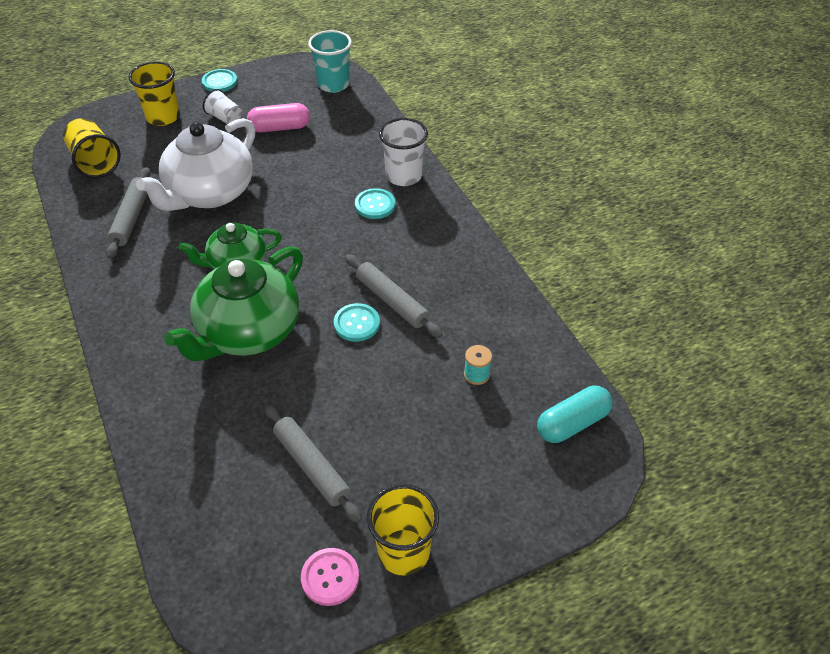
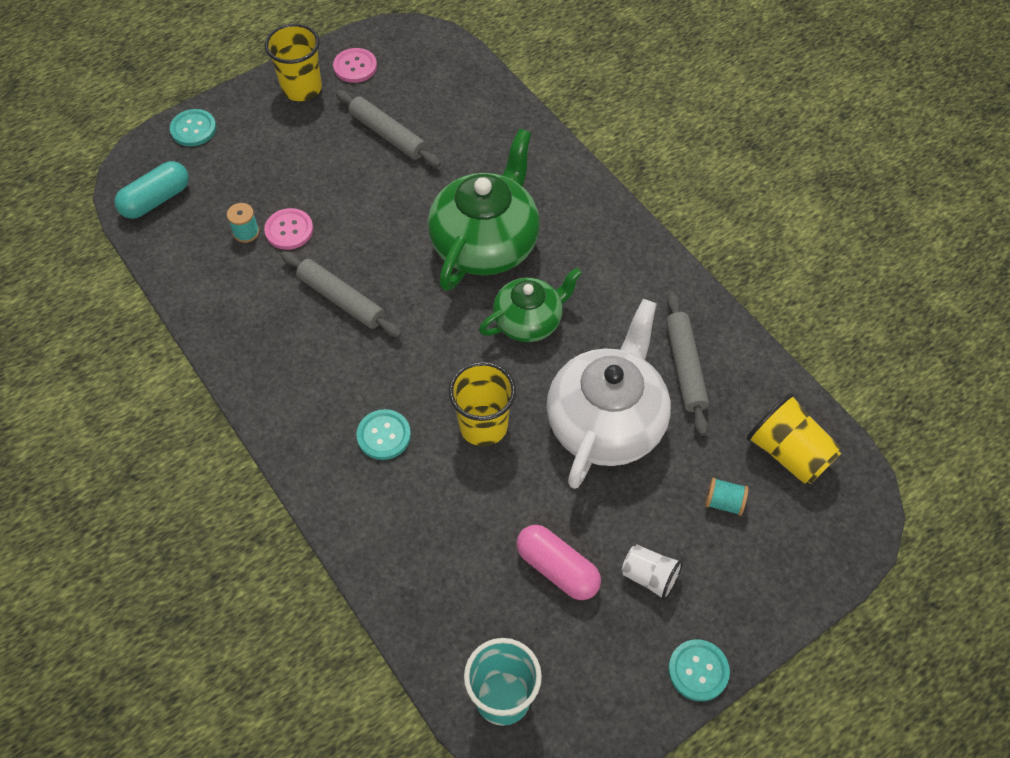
camera: 170 degrees right, 10 degrees up
(156, 144) = (723, 502): none -> turquoise spool
(163, 117) = (745, 563): yellow cup -> yellow cup (483, 426)
(280, 128) = (557, 568): pink capsule -> pink capsule turned 60 degrees clockwise
(356, 323) = (375, 268): turquoise button -> turquoise button (193, 129)
(404, 176) = (352, 495): white cup -> none
(433, 370) = (289, 230): none -> pink button

